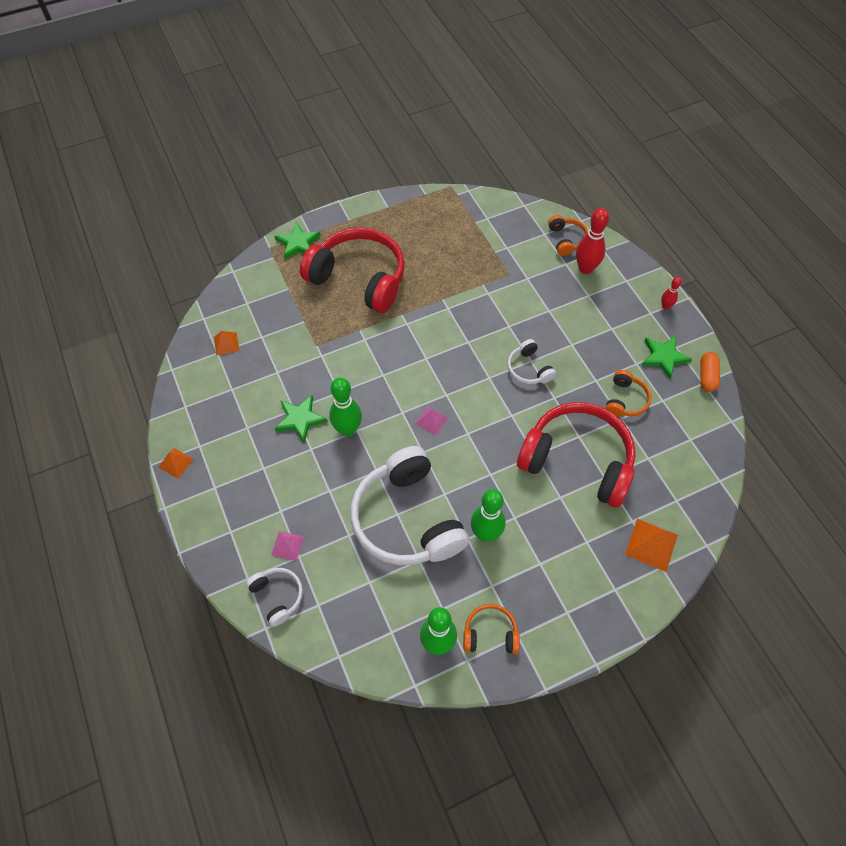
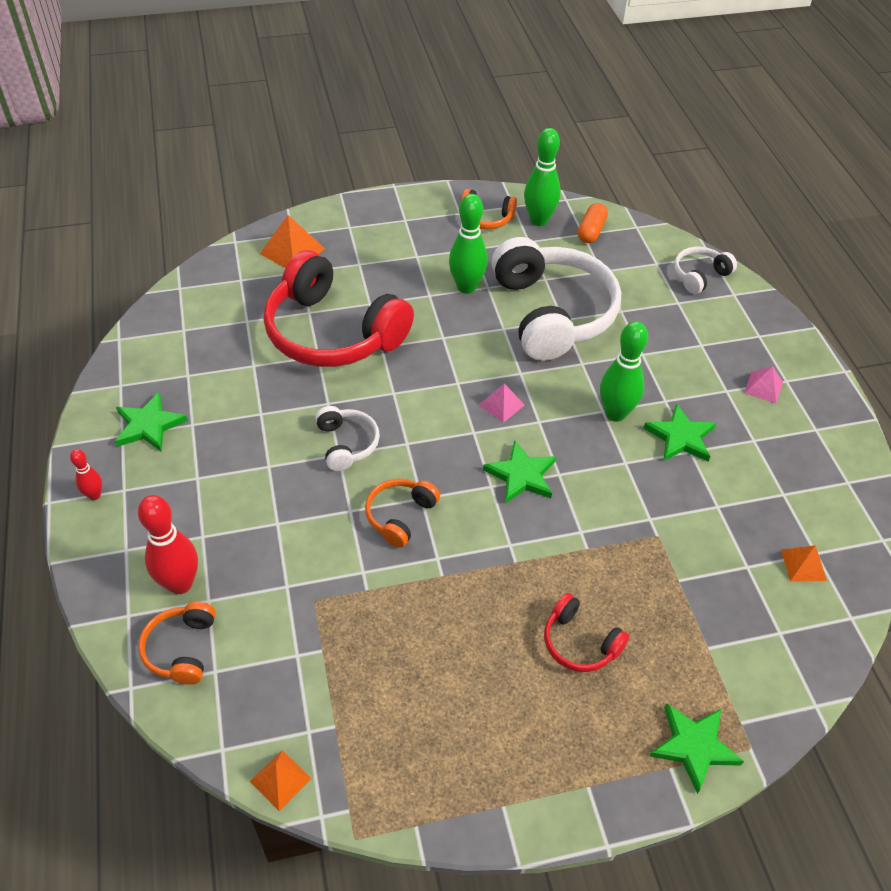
camera: 170 degrees left, 10 degrees down
(176, 463) = (843, 415): orange pyramid -> orange pyramid (280, 780)
(277, 596) = (699, 276): white headphones -> white headphones turned 75 degrees clockwise
(287, 545) = (691, 313): pink pyramid -> pink pyramid (763, 387)
(359, 278) = (580, 642): red headphones -> red headphones, size x0.45
(407, 369) = (521, 475): none -> green star
(625, 400) = (236, 383): orange headphones -> orange headphones (400, 516)
(707, 376) = (109, 391): orange capsule -> orange capsule (591, 231)

